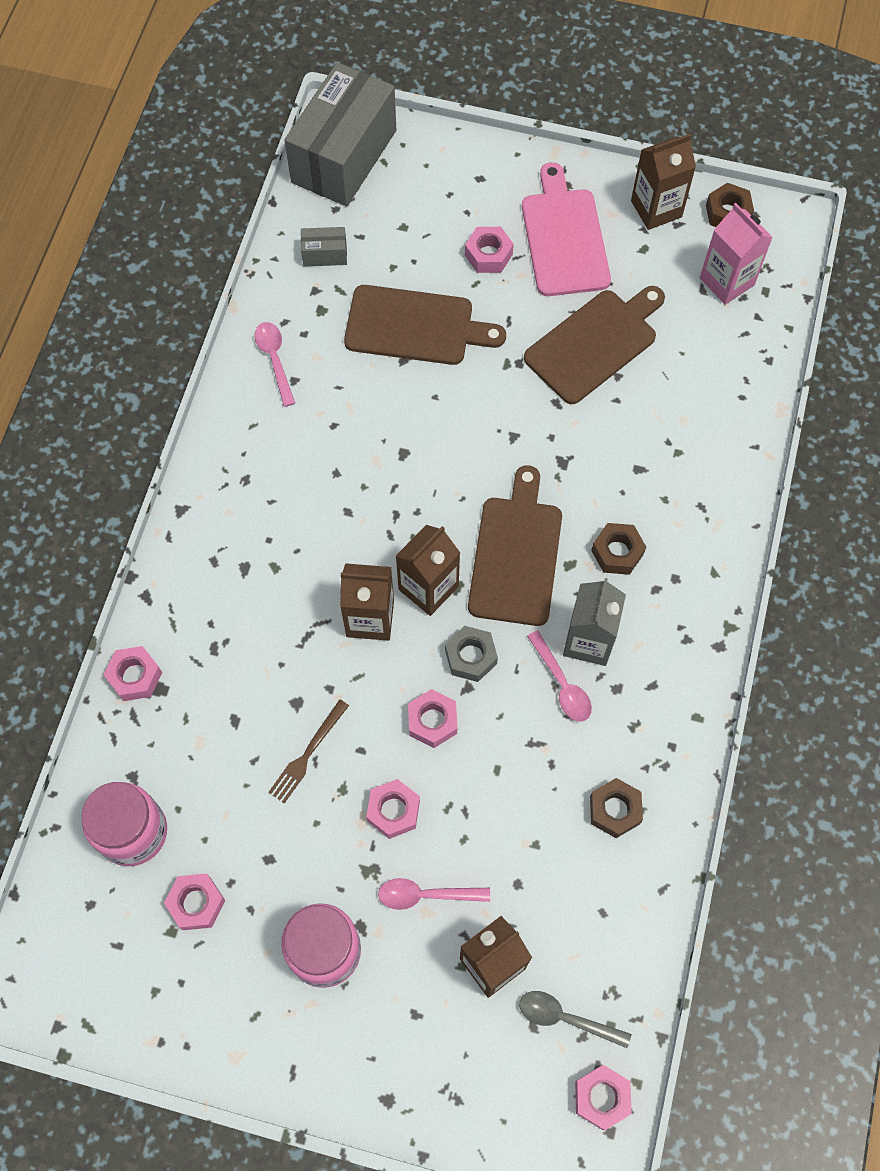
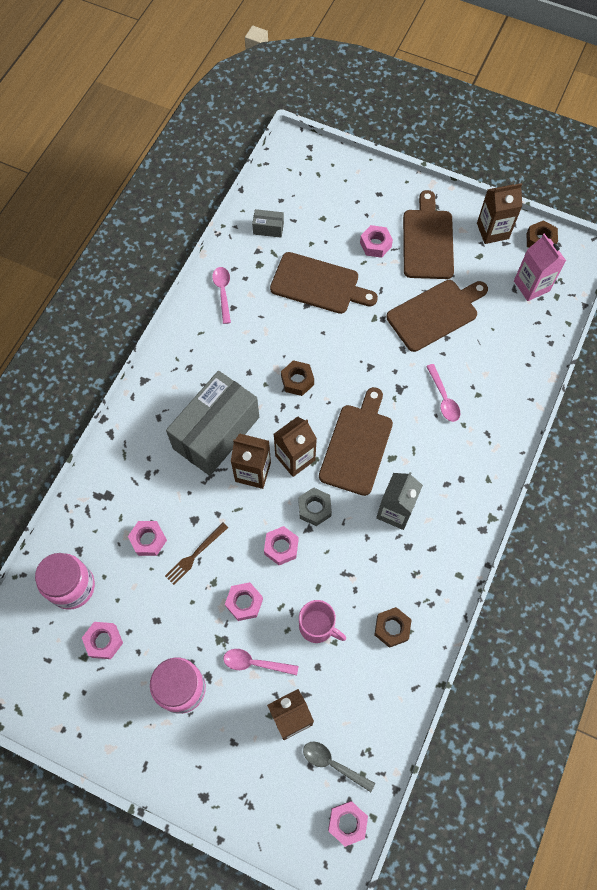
camera: 10 degrees right, 0 degrees up
(135, 676) = (93, 484): pink nut -> pink nut (148, 540)
(344, 156) = (292, 167): grey box -> grey box (216, 433)
(507, 826) = (317, 626): none -> pink mug
(562, 684) = (372, 537): pink spoon -> pink spoon (443, 398)
(564, 237) = (427, 240): pink cutting board -> brown cutting board
(617, 552) = (425, 455): brown nut -> brown nut (297, 381)

